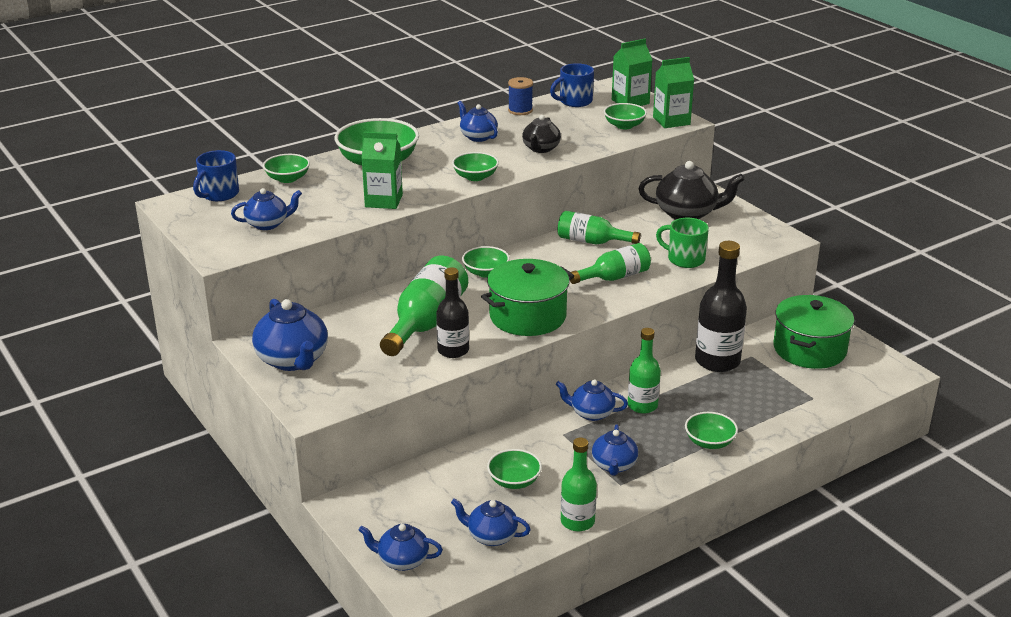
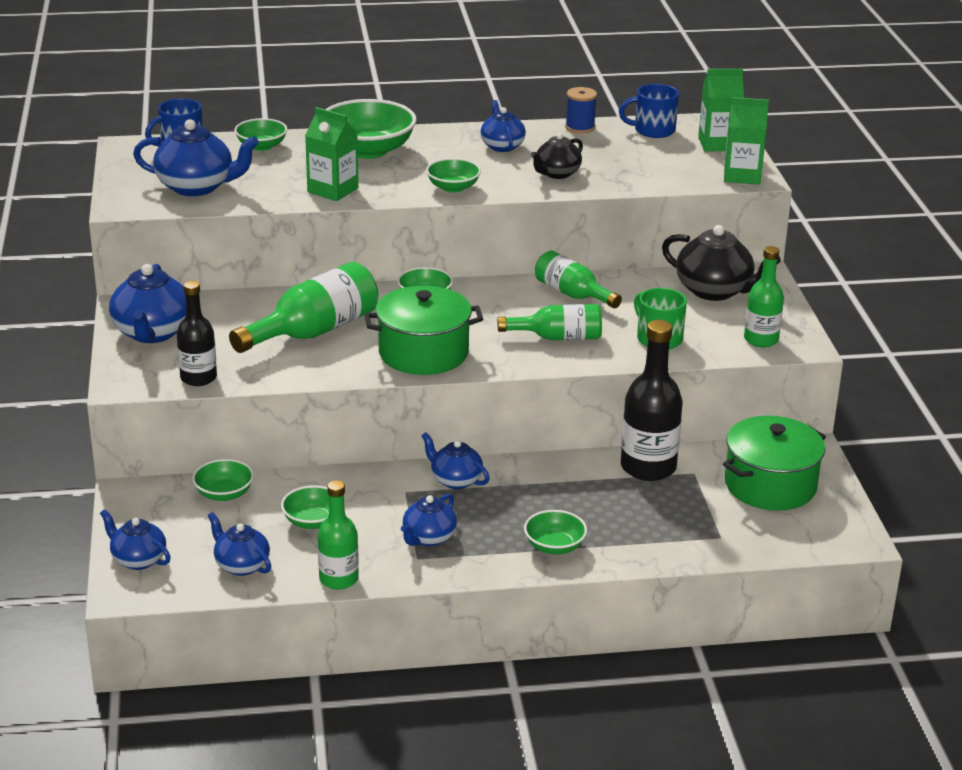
camera: 25 degrees right, 0 degrees up
(268, 224) = (197, 187): blue teapot -> blue teapot, size x1.63
(453, 350) = (314, 366): black bottle -> black bottle (198, 378)
(624, 125) = (680, 169): green bowl -> green bowl (224, 494)
(642, 405) = (517, 488): green bottle -> green bottle (761, 339)

